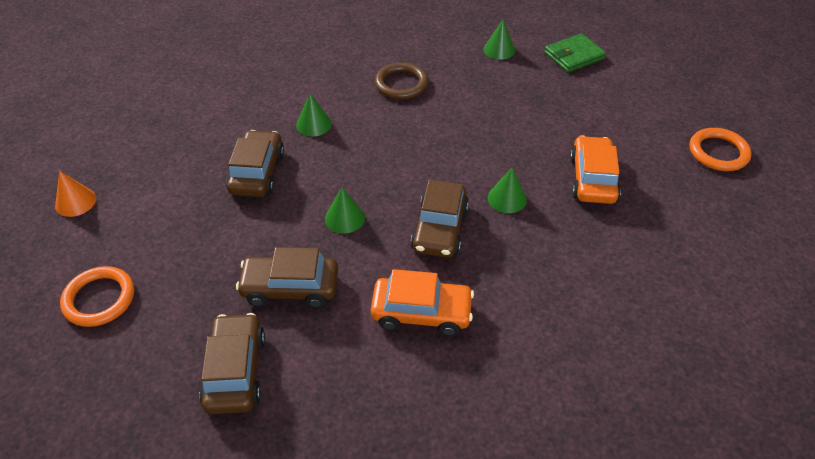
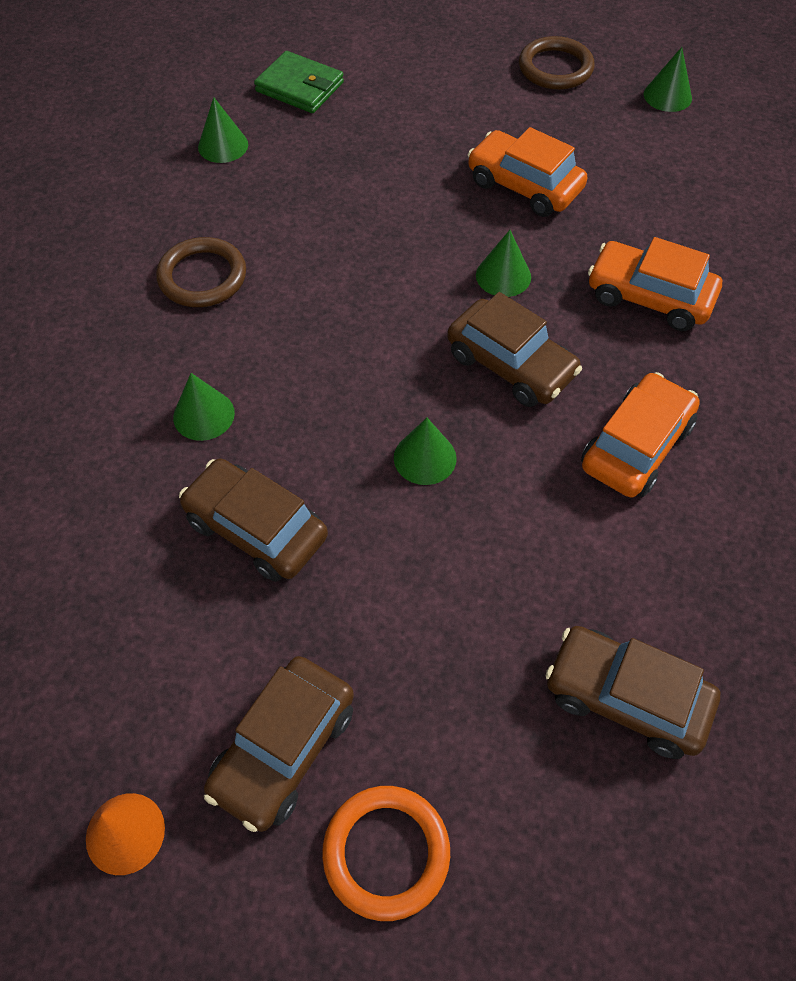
camera: 60 degrees left, 10 degrees up
(290, 288) = (515, 574): brown car -> brown car (284, 749)
(553, 276) = (649, 297): none -> orange car
(574, 56) = (300, 87): green wallet -> green wallet turned 60 degrees counterclockwise
(718, 152) = (555, 68): orange ring -> brown ring
(759, 219) = (667, 96): none -> green cone

